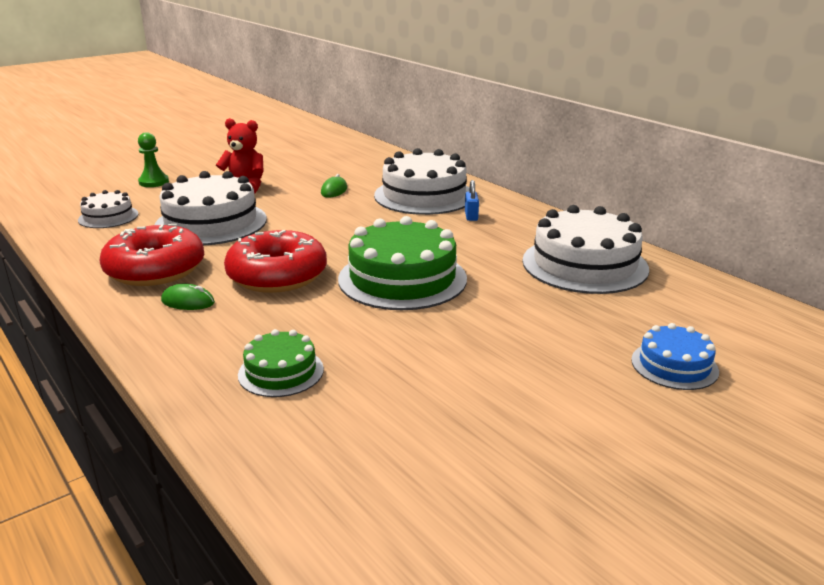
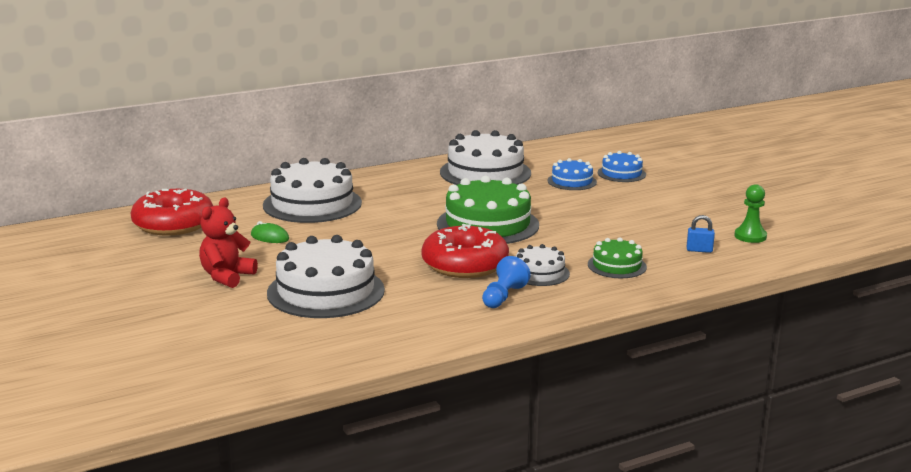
camera: 80 degrees left, 5 degrees down
(108, 217) = (273, 344): white cake -> white cake (539, 273)
(154, 182) = (162, 326): green pawn -> green pawn (750, 236)
(155, 269) = (432, 312): red donut -> red donut (173, 224)
(188, 302) = (503, 296): green mouse -> blue pawn
(471, 216) = (375, 193): blue padlock -> blue padlock (699, 250)
(600, 324) = (572, 181): none -> blue cake

